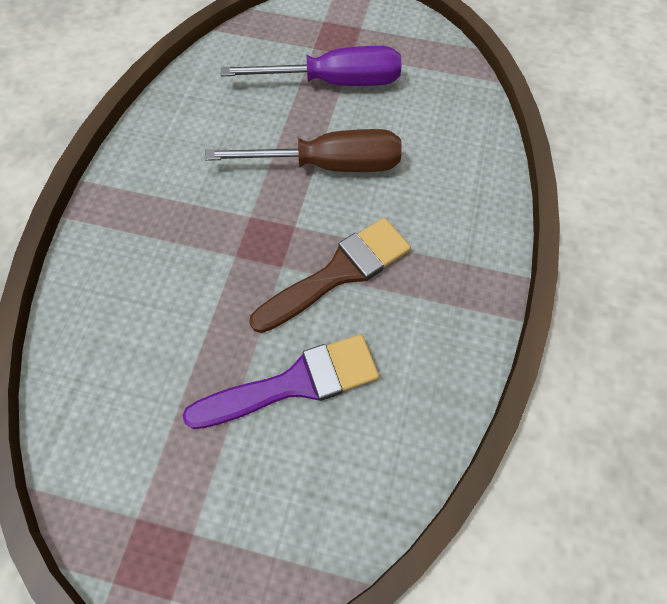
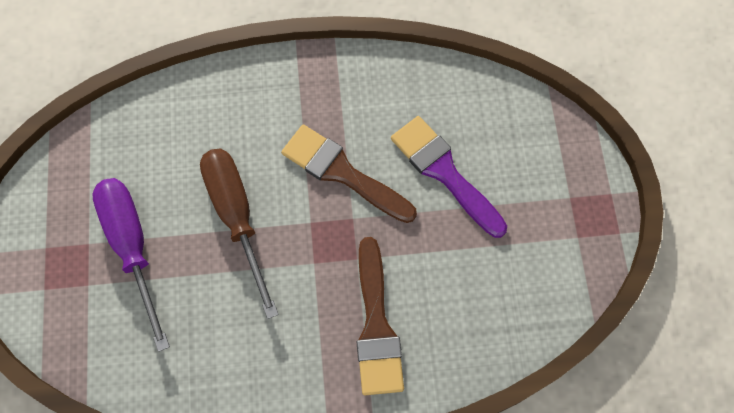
camera: 110 degrees left, 5 degrees up
(156, 250) = (376, 326): none -> brown brush

